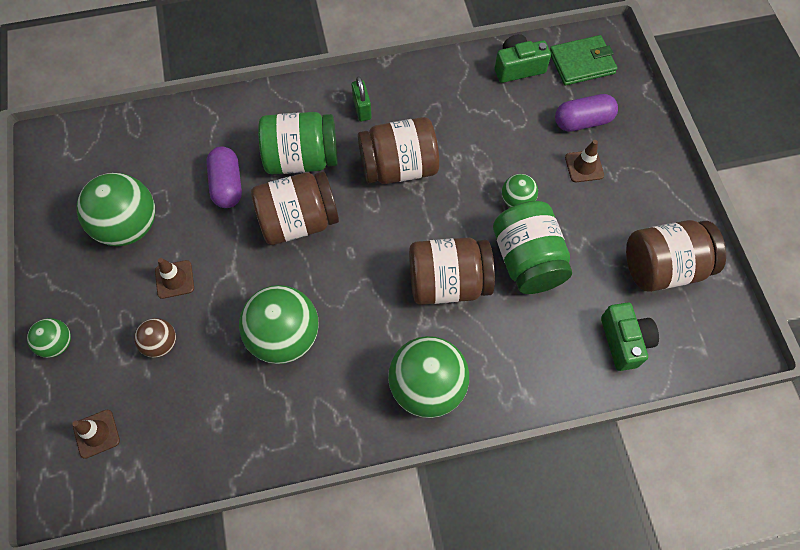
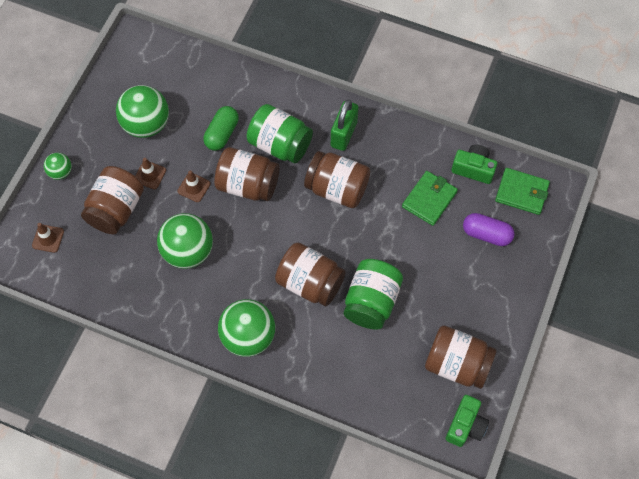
camera: 35 degrees right, 0 degrees up
(161, 344) = (116, 209): brown ball -> brown jar
(227, 185) = (222, 134): purple capsule -> green capsule
(362, 109) = (344, 134): green padlock -> green padlock, size x1.57
(500, 121) = (429, 199): none -> green wallet
(517, 200) = (396, 259): green ball -> none
(584, 166) = (461, 265): brown traffic cone -> brown traffic cone (194, 187)
(624, 341) = (391, 391): green camera -> green camera (465, 425)

